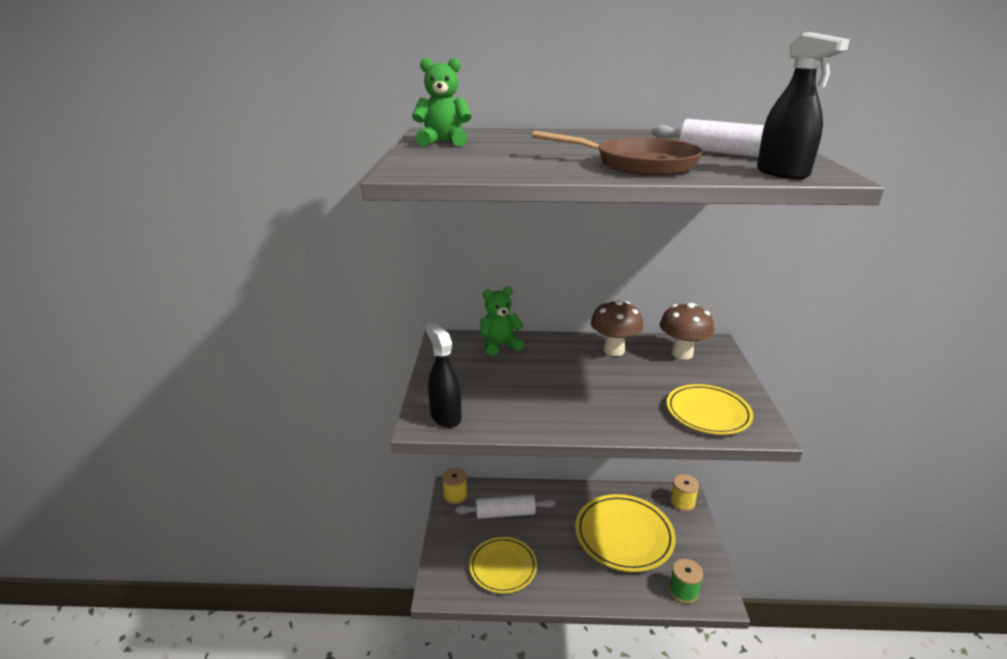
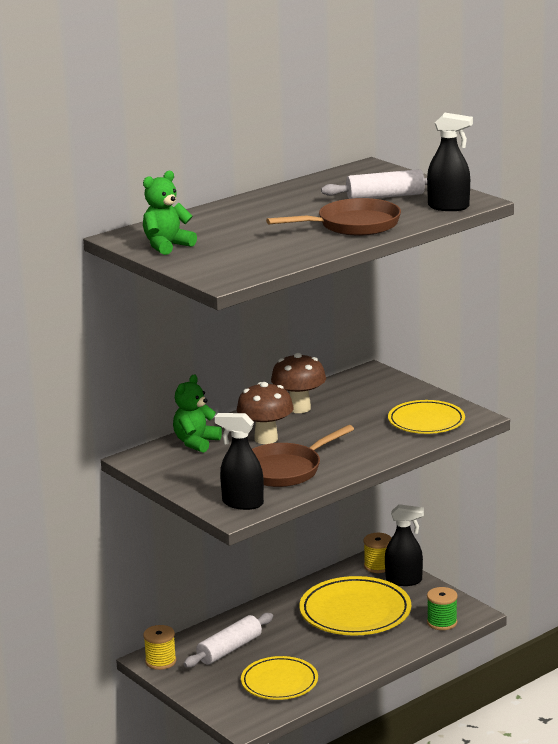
camera: 40 degrees left, 5 degrees down
(524, 401) = (285, 470): none -> brown pan
(682, 354) = (356, 389): brown mushroom -> brown mushroom (266, 439)
(690, 528) = (404, 580): none -> black spray bottle

